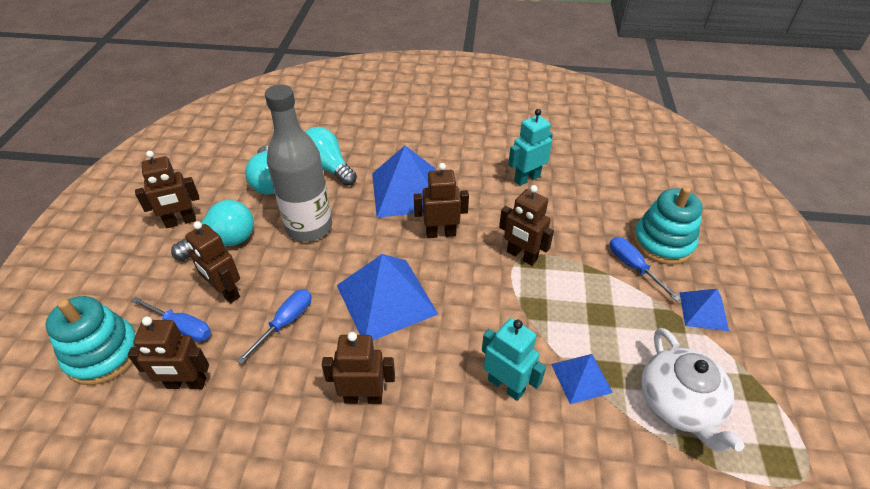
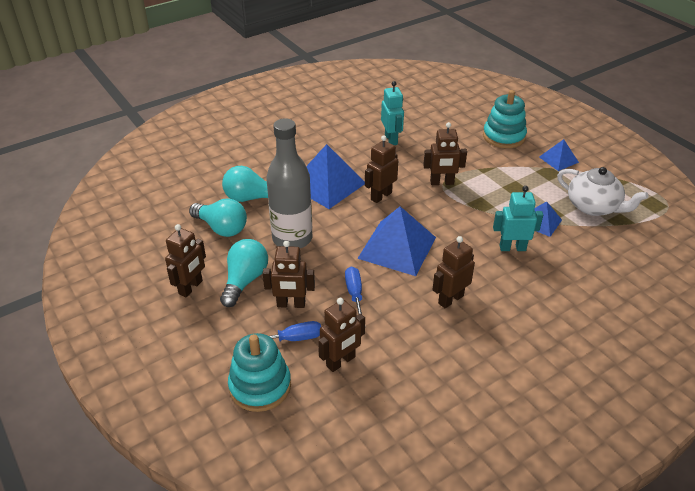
camera: 40 degrees left, 5 degrees down
(526, 178) = (391, 139): turquoise robot -> turquoise robot turned 150 degrees clockwise
(633, 267) = (504, 156): blue screwdriver -> none

